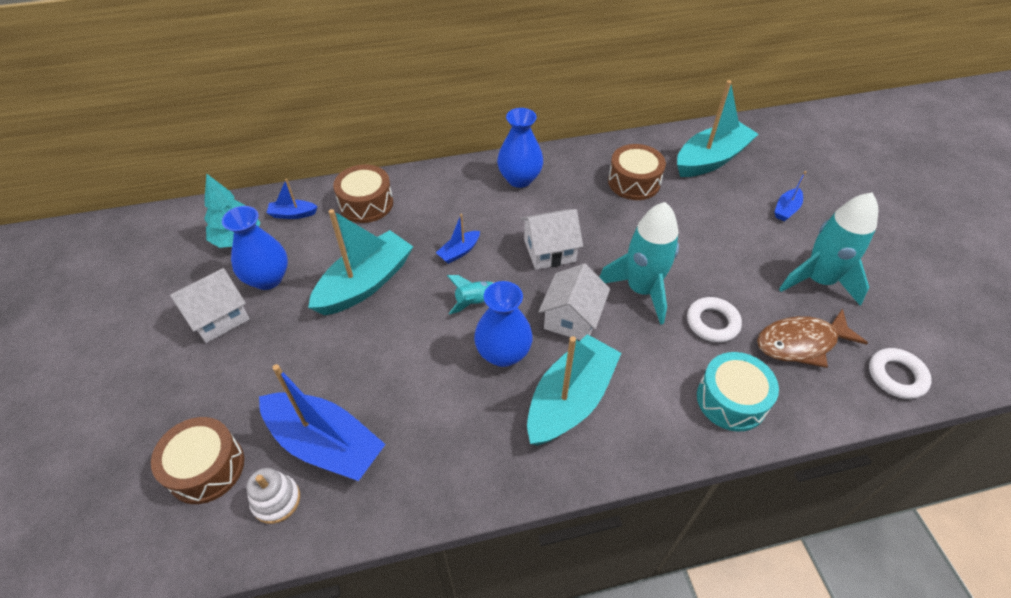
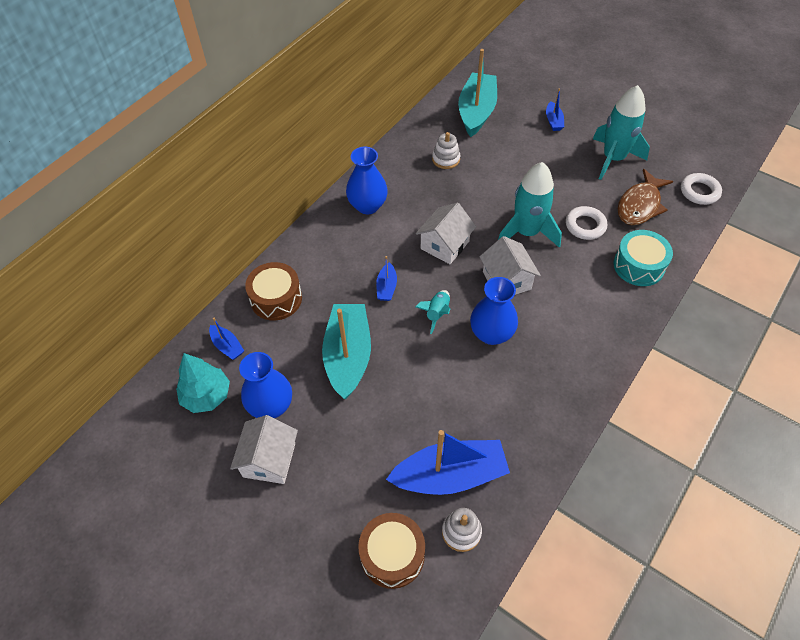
camera: 40 degrees left, 5 degrees up
(293, 214) = (227, 346): blue boat -> blue boat turned 90 degrees counterclockwise
(570, 400) = (559, 332): turquoise boat -> none
(634, 182) = (446, 159): brown drum -> white stacking toy

